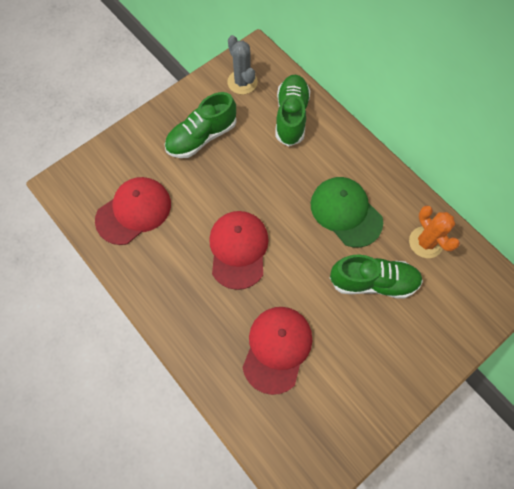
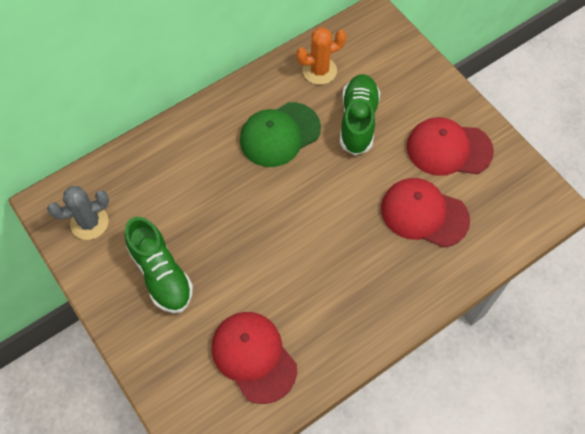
camera: 85 degrees left, 5 degrees down
(238, 249) = (313, 242): red cap -> red cap (448, 149)
(291, 116) = (150, 174): green shoe -> none

